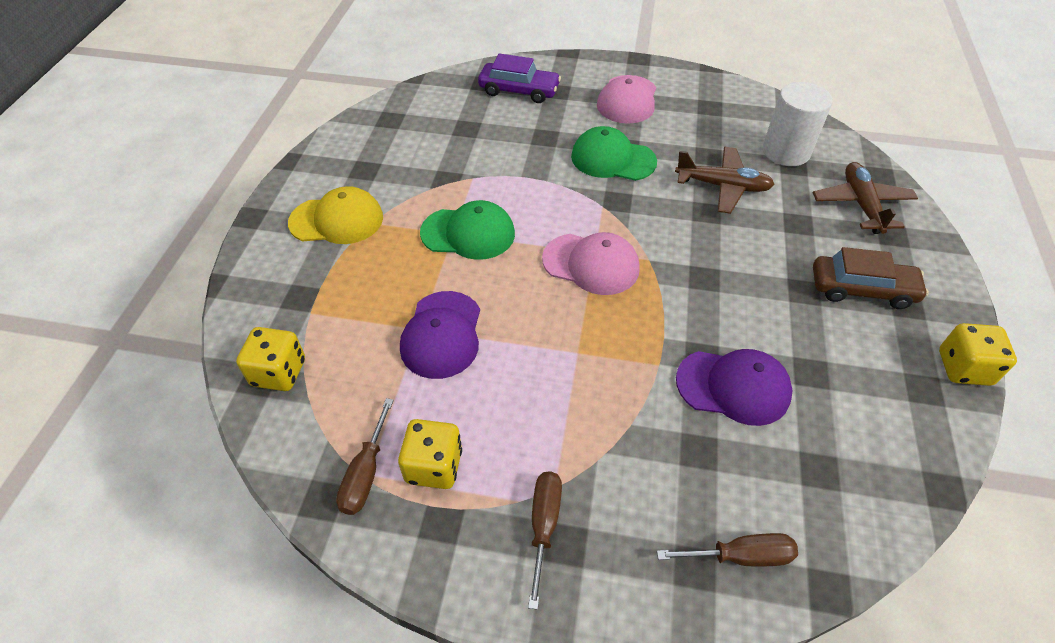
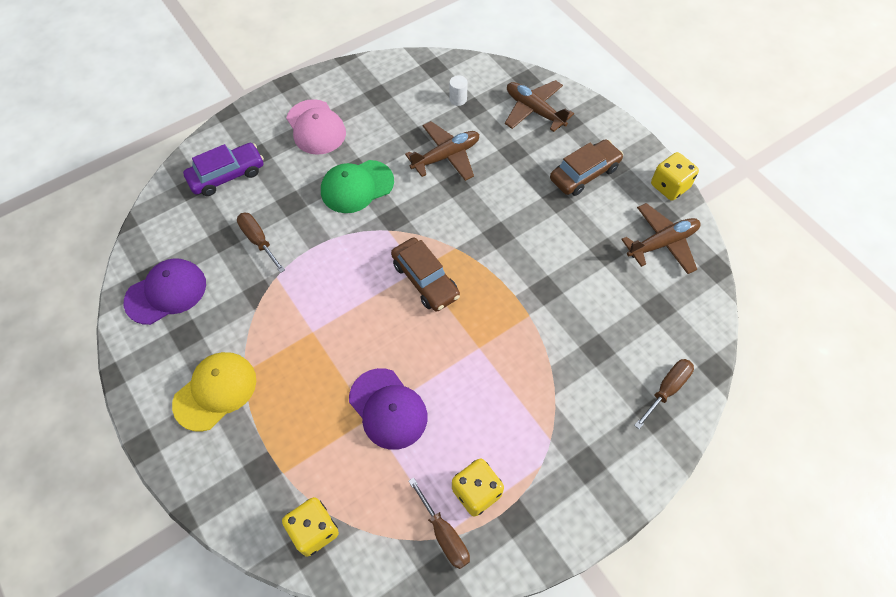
camera: 45 degrees left, 10 degrees up
(468, 233) = (323, 323): green cap -> none
(544, 525) = (567, 466): brown screwdriver -> brown screwdriver (258, 240)
(591, 264) = (425, 280): pink cap -> brown car
(733, 387) = (578, 295): purple cap -> purple cap (166, 292)
(786, 151) = (458, 99): white cylinder -> white cylinder, size x0.45
(893, 413) = (662, 243): none -> brown plane

